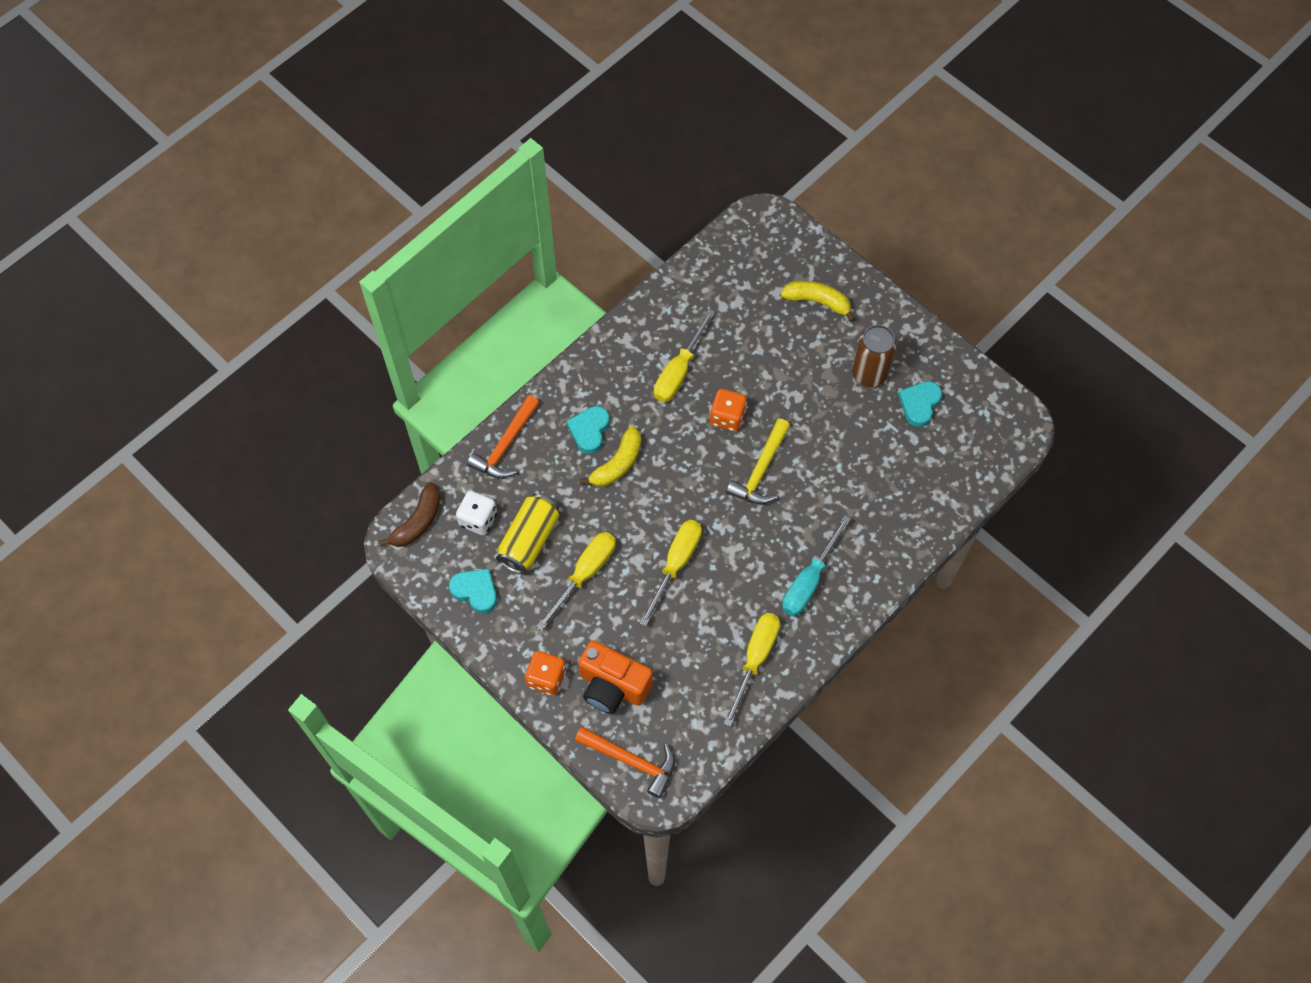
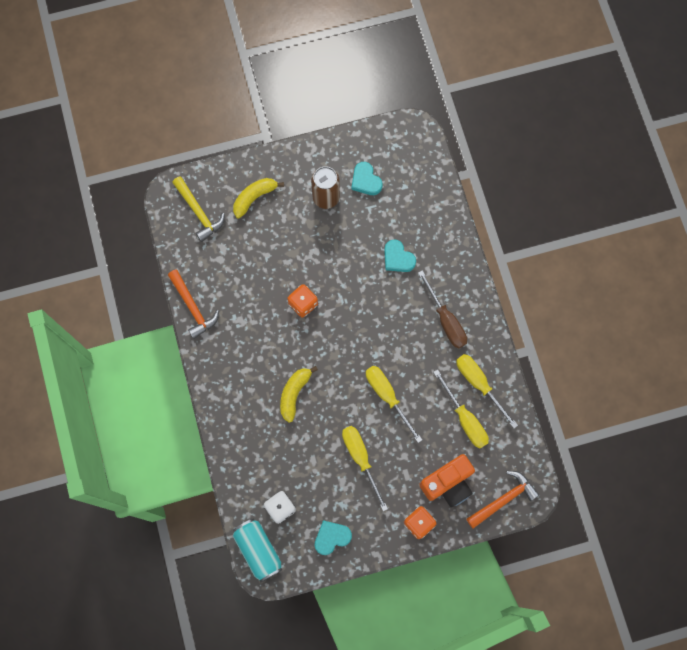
camera: 60 degrees left, 10 degrees up
(417, 522) = (258, 550): brown banana -> turquoise can
(506, 445) = (236, 460): orange hammer -> orange hammer (193, 307)
(529, 540) = (315, 482): yellow can -> none
(589, 430) = (259, 398): turquoise heart -> turquoise heart (398, 258)
(617, 464) = (294, 393): yellow banana -> yellow banana turned 135 degrees counterclockwise
(679, 371) = (250, 315): yellow screwdriver -> yellow screwdriver (465, 419)
(761, 470) = (353, 305): yellow hammer -> yellow hammer (199, 212)
(809, 580) = (445, 320): turquoise screwdriver -> brown screwdriver

